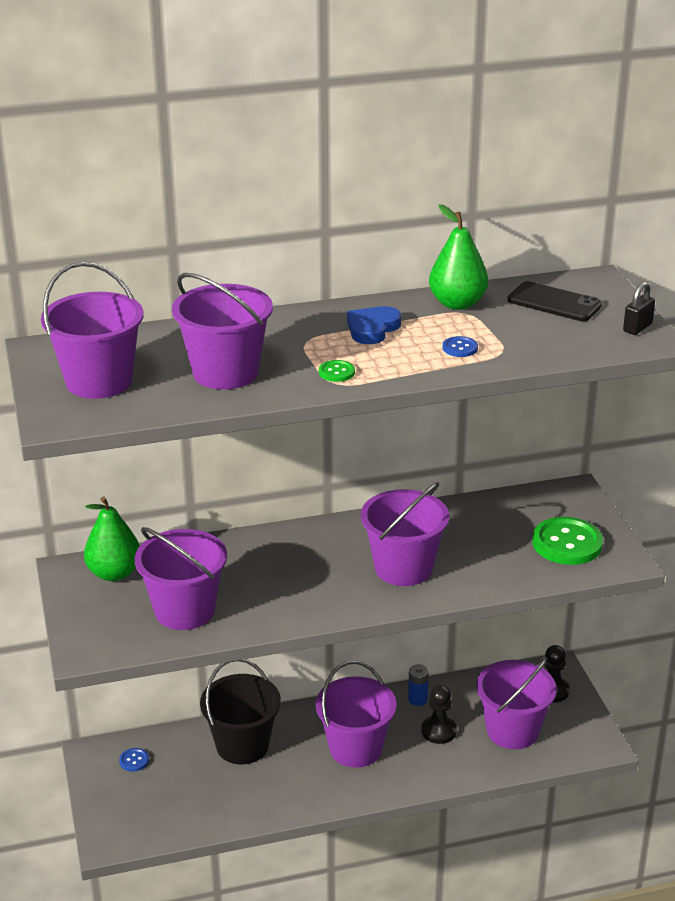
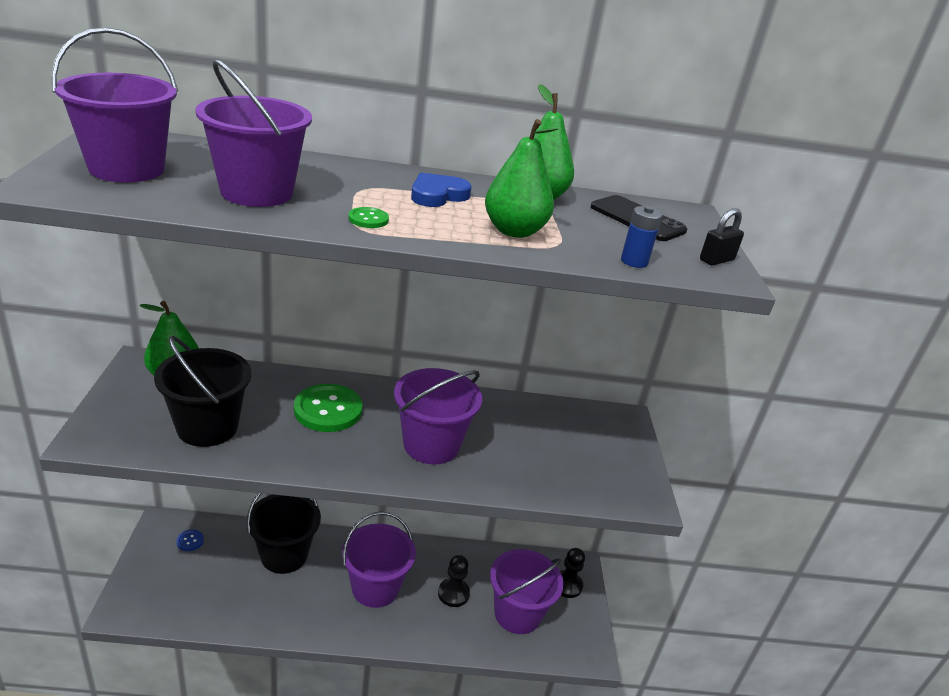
camera: 10 degrees right, 0 degrees up
(184, 610) = (207, 427): purple bucket -> black bucket
(417, 699) = (449, 558): blue battery -> blue battery (634, 261)
(460, 348) = (514, 231): blue button -> green pear
(567, 543) = (597, 465): green button -> green button (328, 410)

